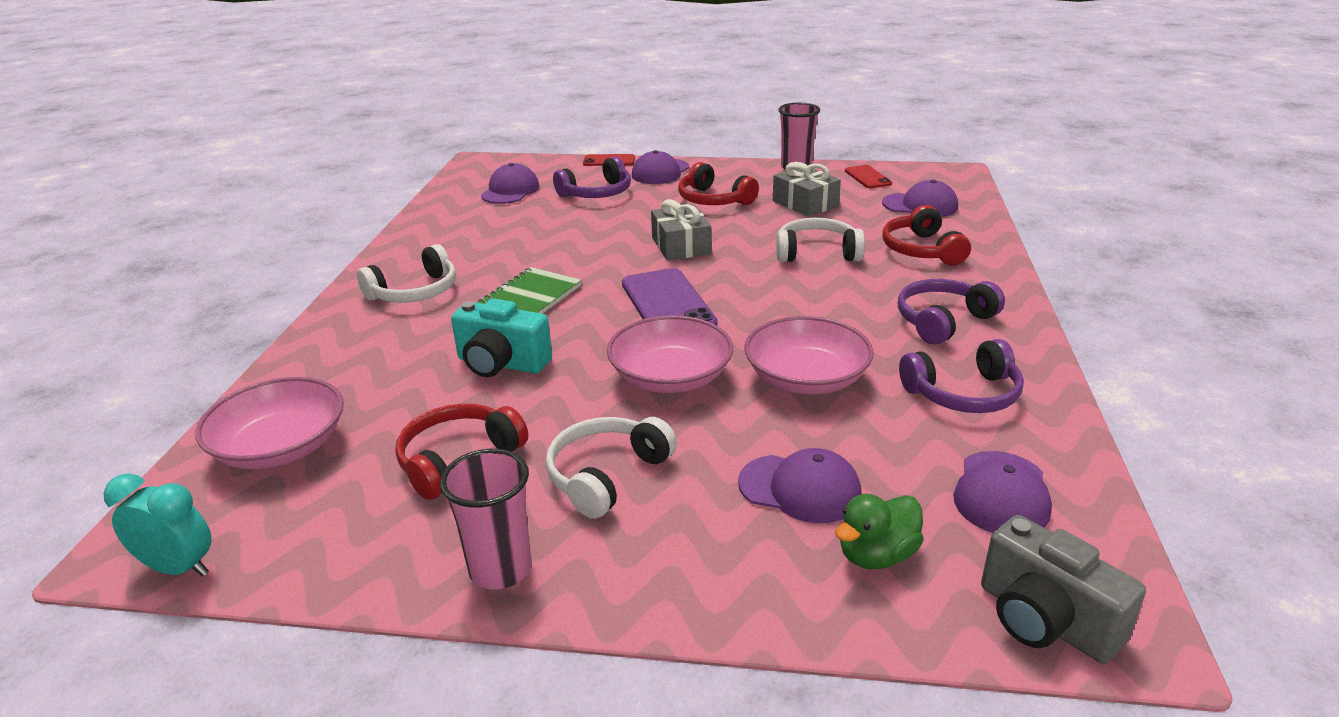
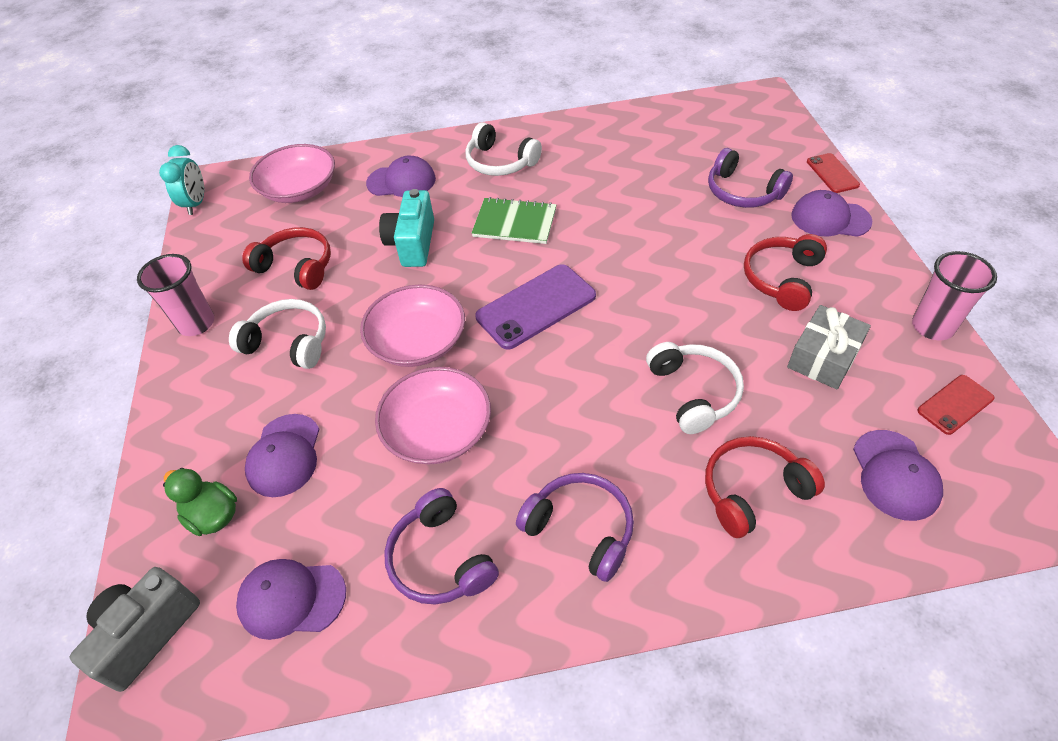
camera: 75 degrees right, 20 degrees up
(510, 191) = (711, 138): purple cap -> purple cap (401, 181)
(680, 246) = (655, 283): grey gift -> none

